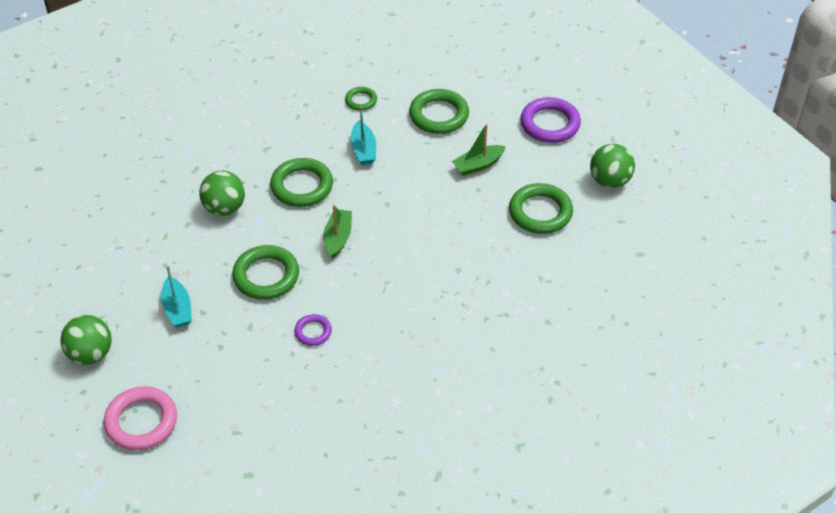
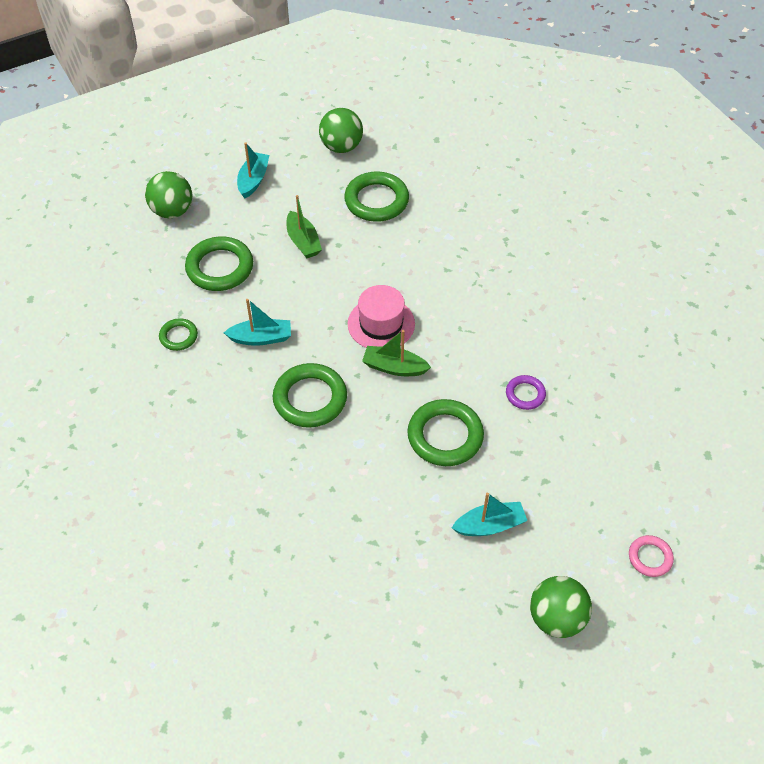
camera: 85 degrees left, 5 degrees up
(141, 421) = (650, 557): pink ring -> pink ring, size x0.54
(224, 208) = (335, 478): green ball -> green ball (172, 211)
(386, 226) = (381, 324): none -> pink hat
(550, 124) = (253, 180): purple ring -> turquoise boat

